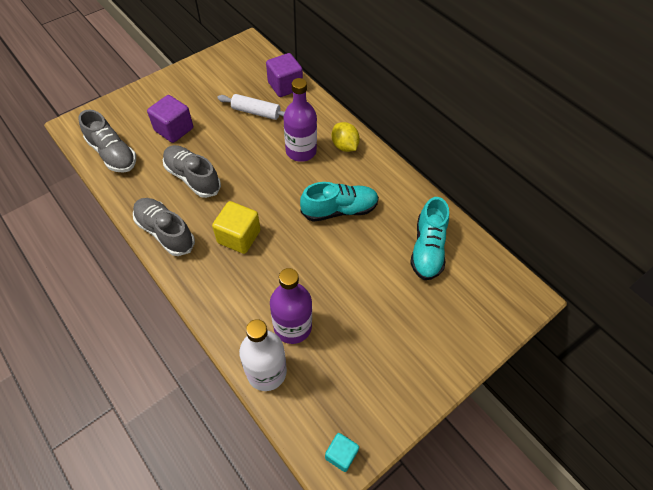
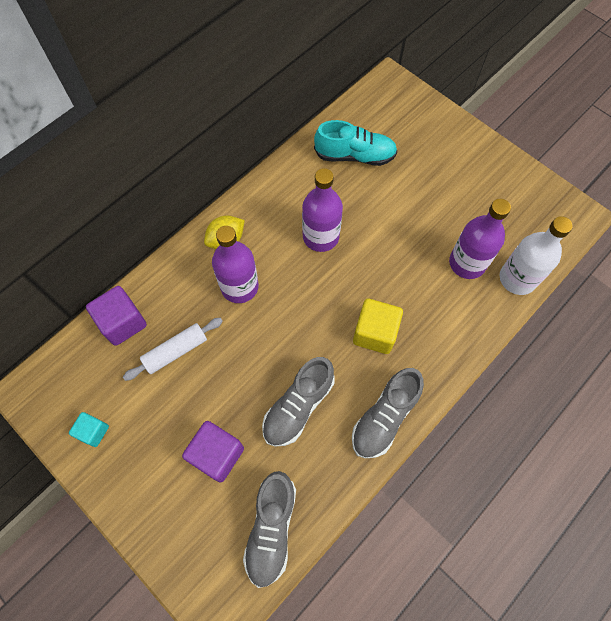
camera: 95 degrees left, 10 degrees up
(113, 154) = (271, 529): grey shoe -> grey shoe turned 150 degrees clockwise
(256, 112) = (176, 351): white rolling pin -> white rolling pin turned 45 degrees clockwise
(339, 210) = (321, 236): turquoise shoe -> purple bottle
(341, 454) = (568, 211): turquoise cube -> turquoise cube (93, 431)

